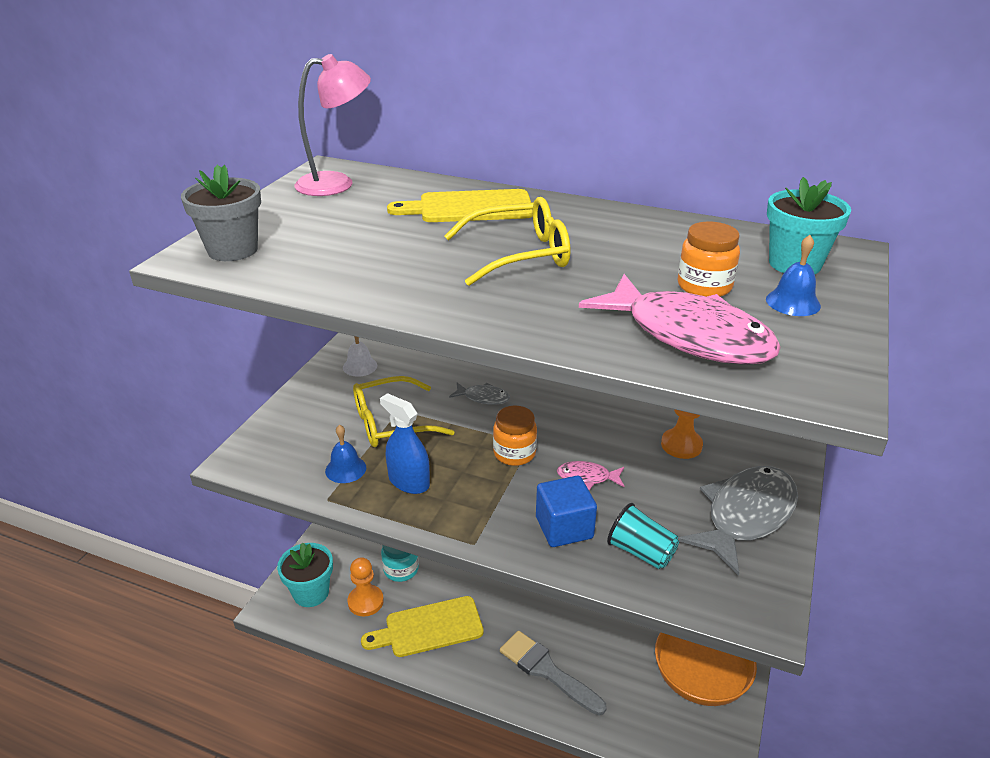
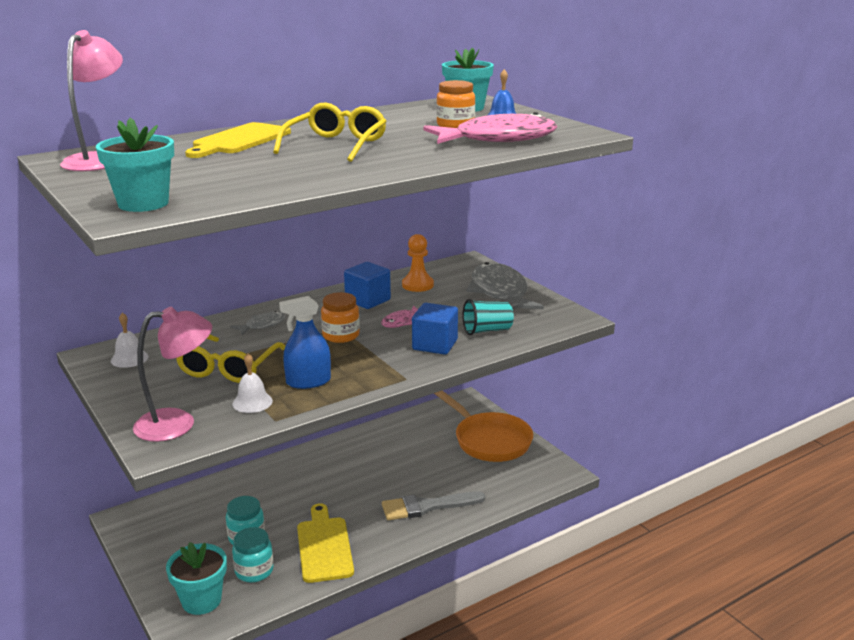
camera: 55 degrees left, 10 degrees down
(233, 250) = (143, 204): grey flower pot -> turquoise flower pot
(281, 449) = (178, 423): none -> pink lamp
(345, 469) = (252, 402): blue bell -> white bell
(365, 601) = (254, 571): orange pawn -> turquoise jar
(429, 628) = (324, 546): yellow cutting board -> yellow cutting board turned 150 degrees clockwise
(605, 431) = (367, 300): none -> blue cube

